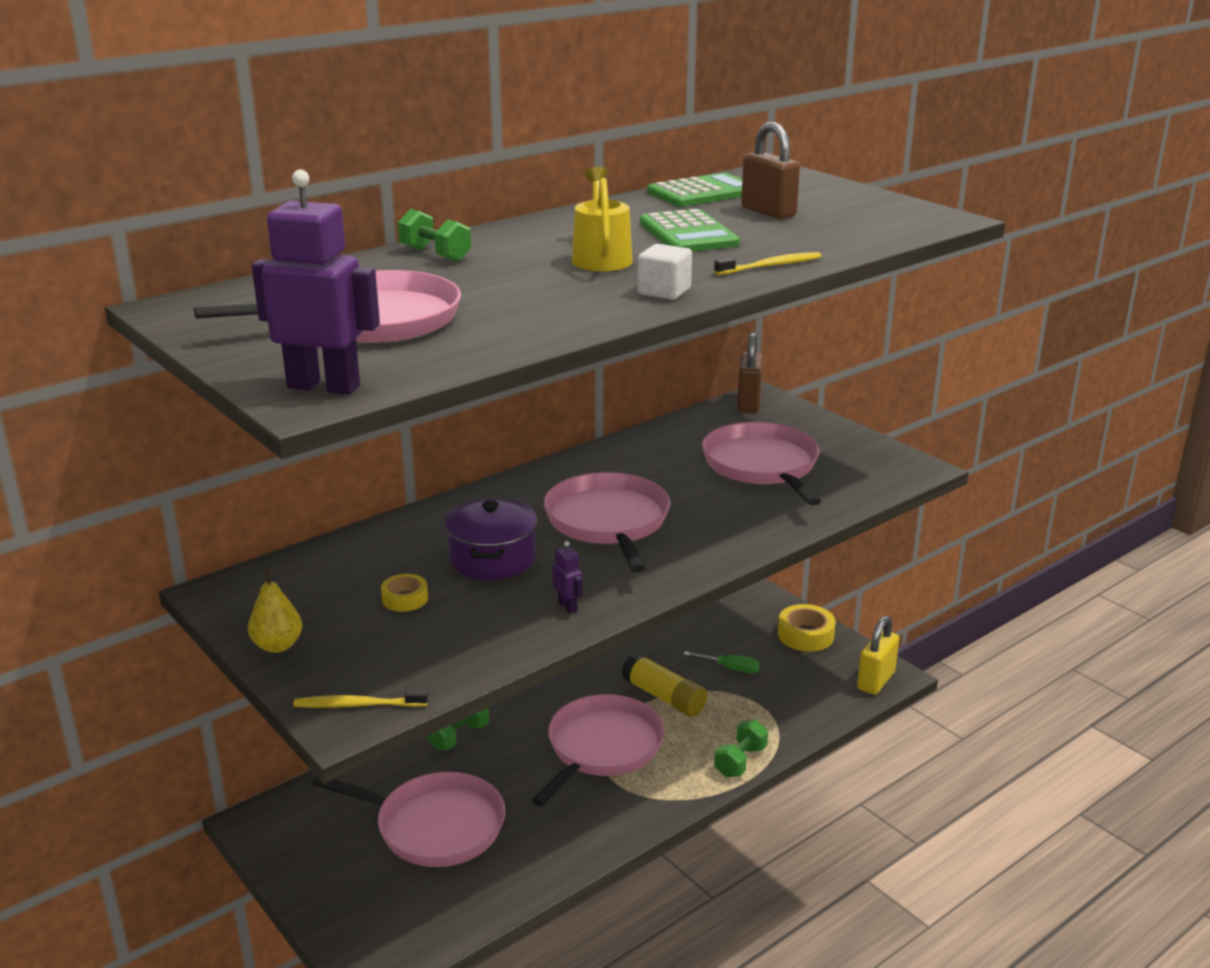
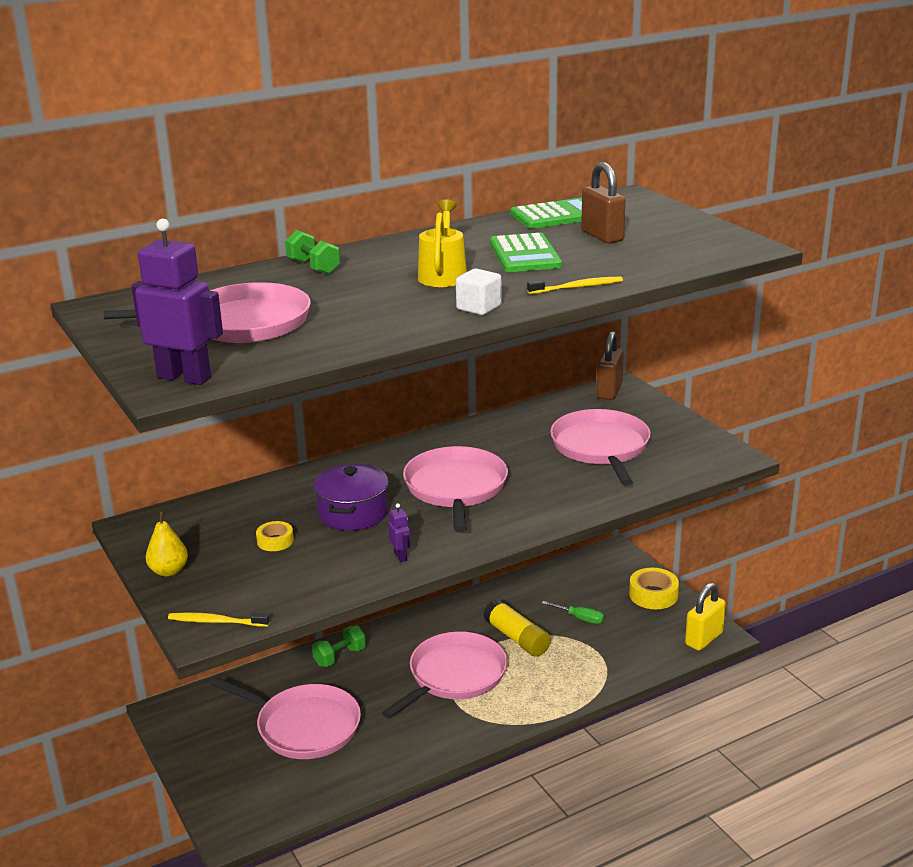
camera: 10 degrees right, 0 degrees up
(740, 761) = (567, 697): green dumbbell -> none

